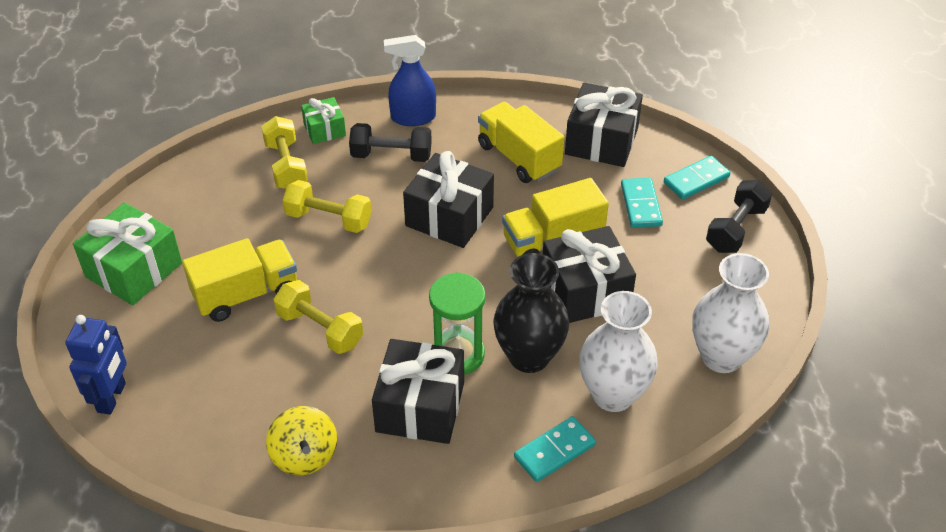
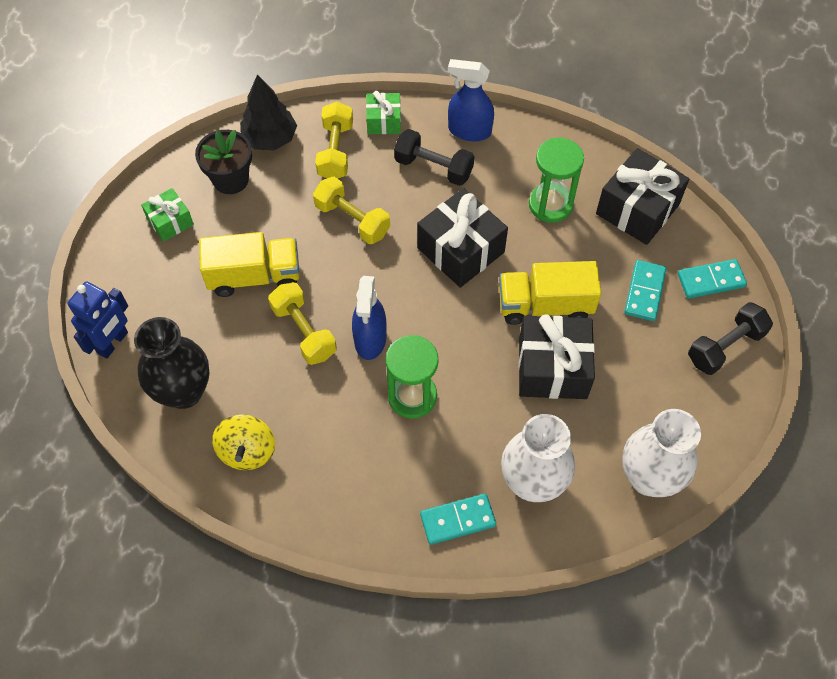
camera: 20 degrees right, 15 degrees up
(134, 270) = (170, 221): green gift -> green gift, size x0.56
(185, 216) = (230, 179): none -> black flower pot
(213, 172) = (270, 138): none -> black tree
(392, 317) = (370, 339): none -> blue spray bottle
(420, 407) = (360, 437): black gift -> none
(519, 157) = (550, 204): yellow truck -> green hourglass
(529, 356) = (474, 419): black vase -> black vase (184, 391)

